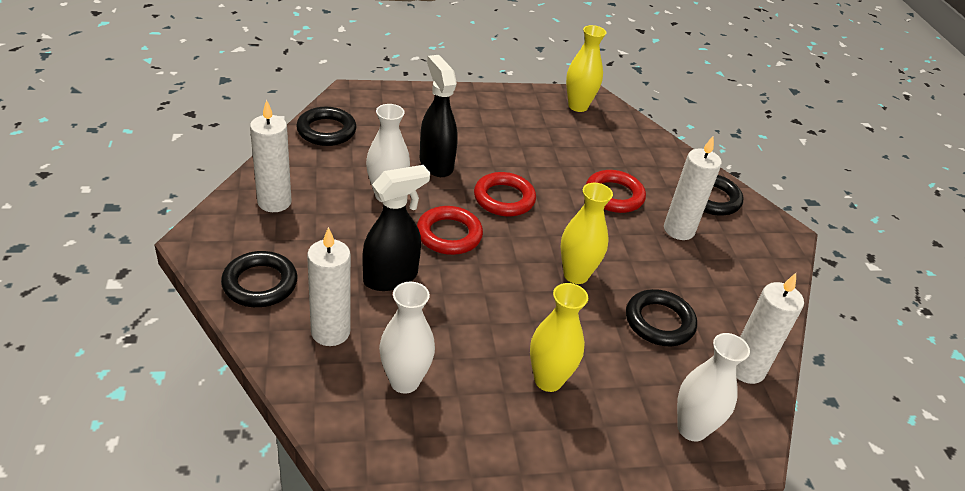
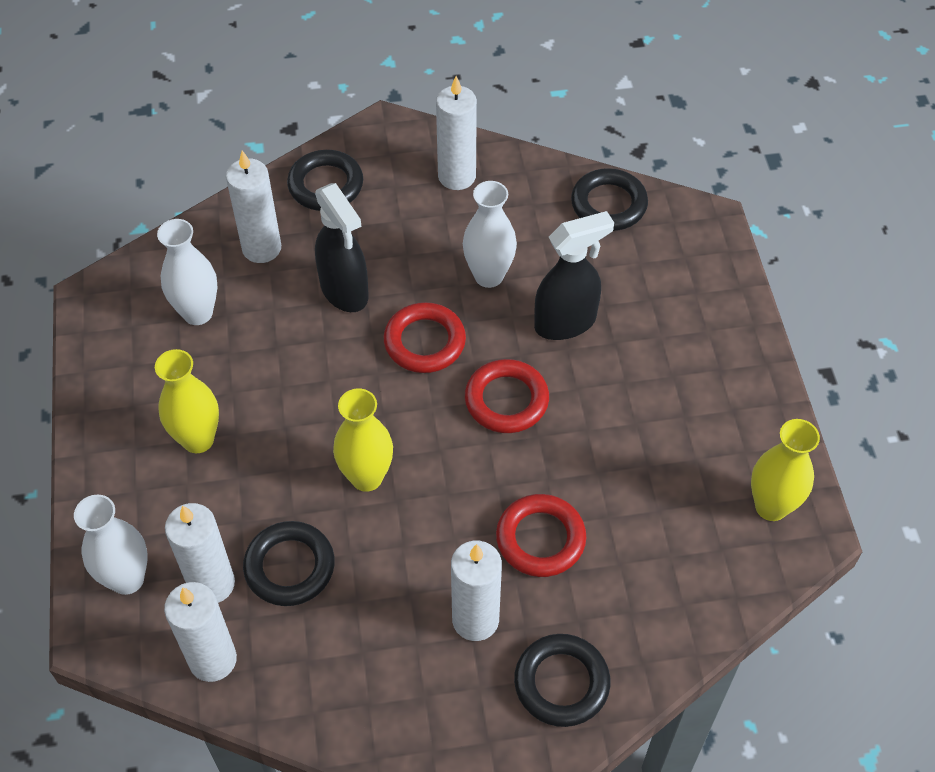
camera: 95 degrees right, 15 degrees up
(683, 370) = (212, 584): none -> white candle

